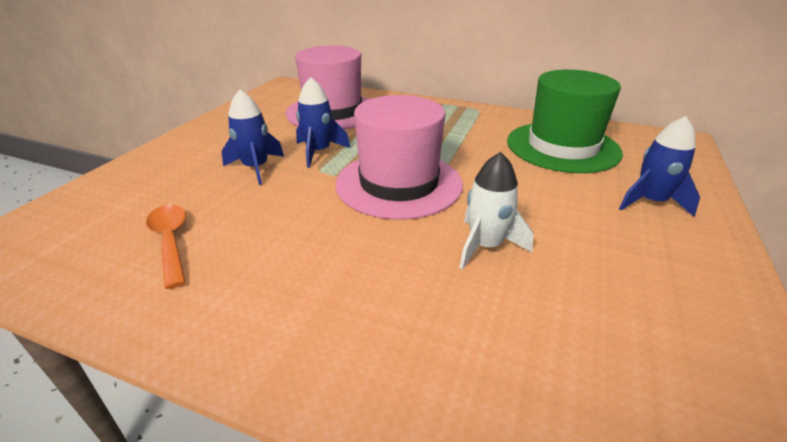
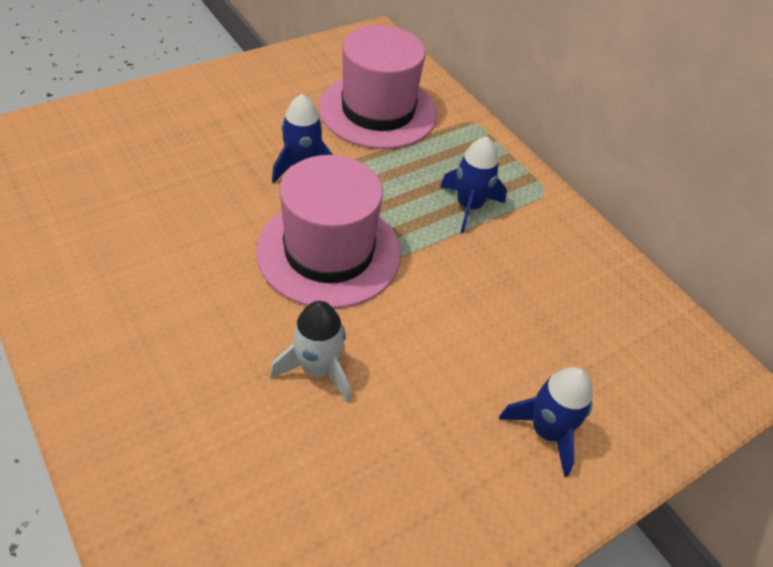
camera: 30 degrees right, 15 degrees up
(171, 241) = (97, 208): orange spoon -> none
(256, 168) = (229, 157): blue rocket -> blue rocket (469, 206)
(562, 147) = (562, 304): green hat -> none

